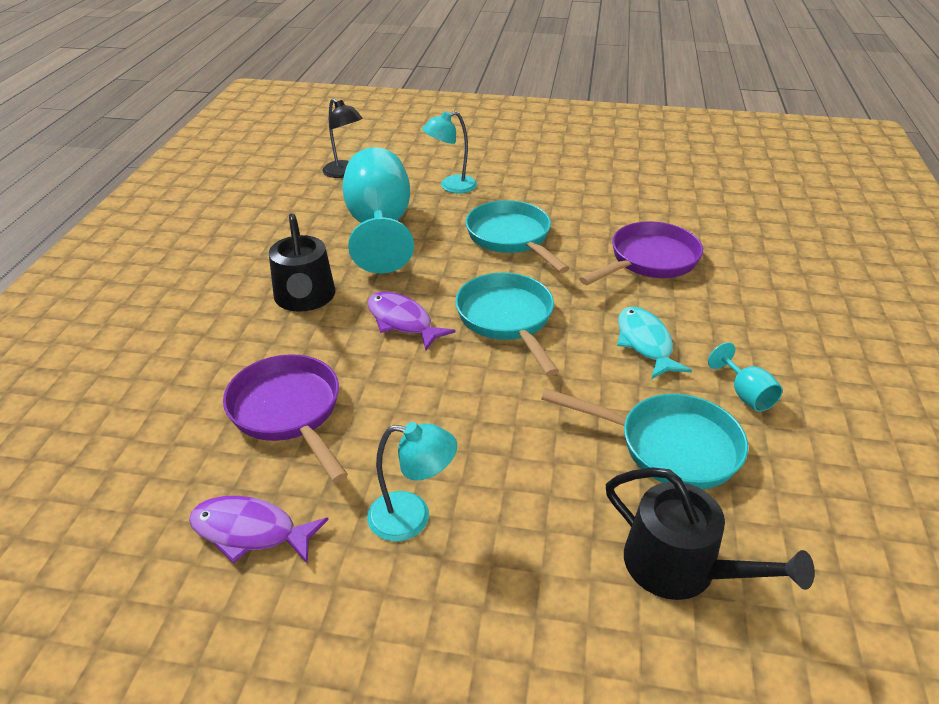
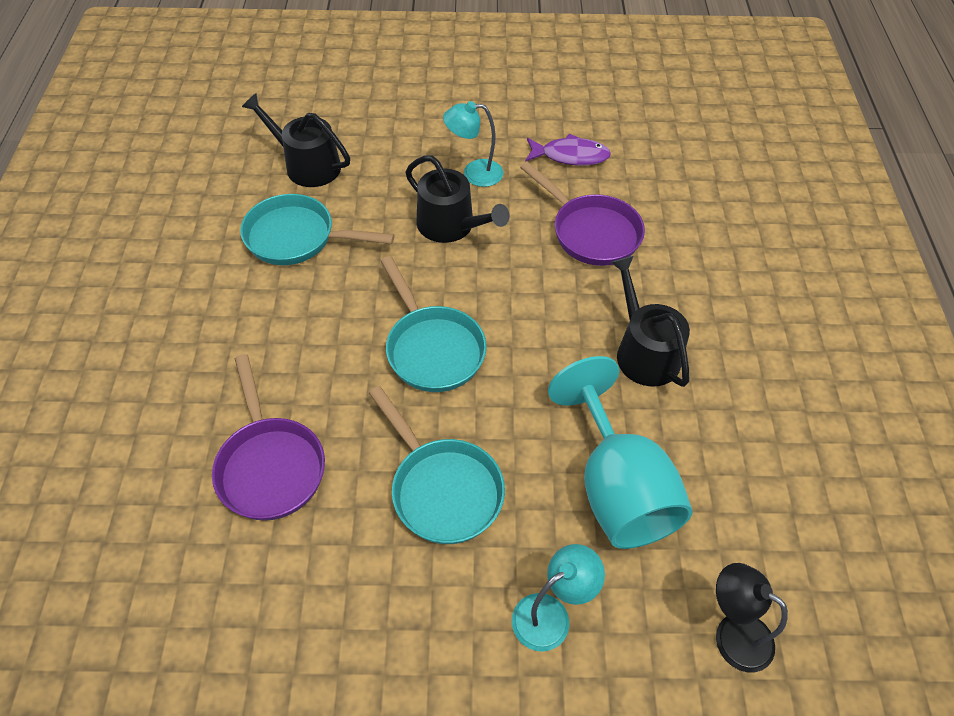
camera: 170 degrees right, 15 degrees up
(402, 322) = (534, 333): purple fish -> none
(464, 440) = (451, 226): none -> black watering can
(645, 343) = (298, 335): turquoise fish -> none
(649, 260) = (270, 465): purple pan -> purple pan turned 60 degrees counterclockwise
(745, 394) = (222, 289): turquoise goblet -> none

